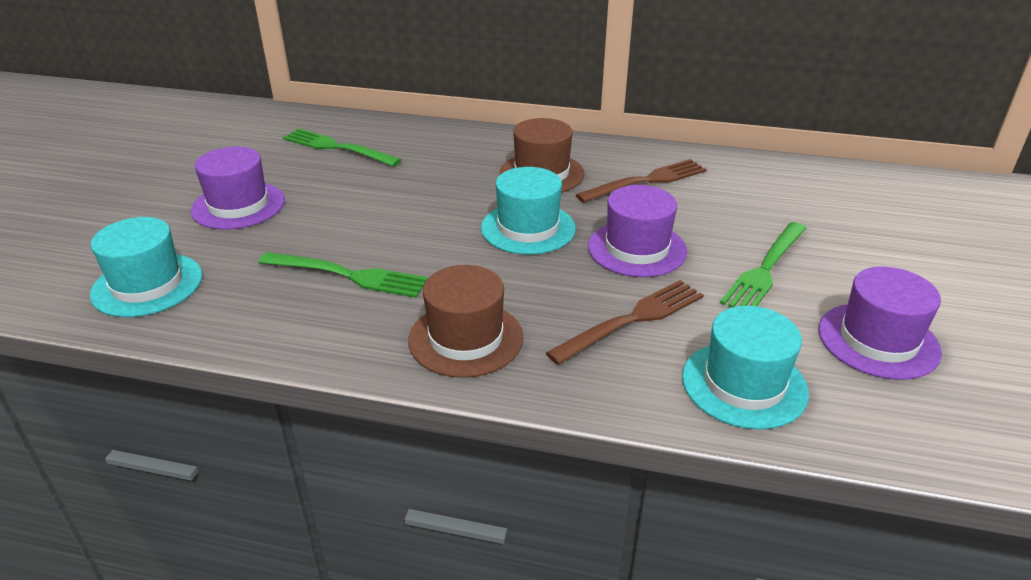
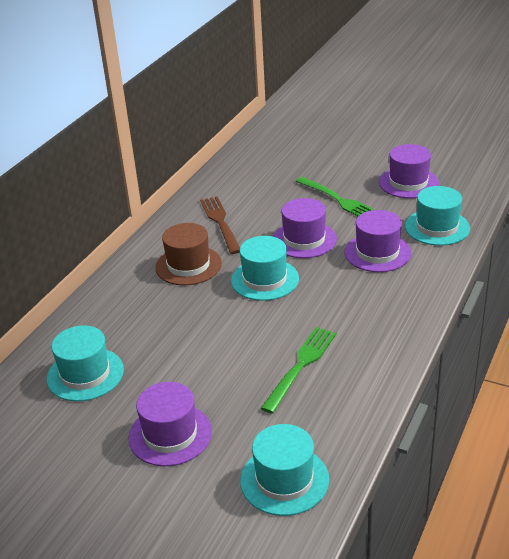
camera: 75 degrees left, 0 degrees up
(337, 148) = (85, 374): green fork -> turquoise hat
(466, 338) = (384, 315): brown hat -> none
(632, 320) = (377, 252): brown fork -> purple hat

